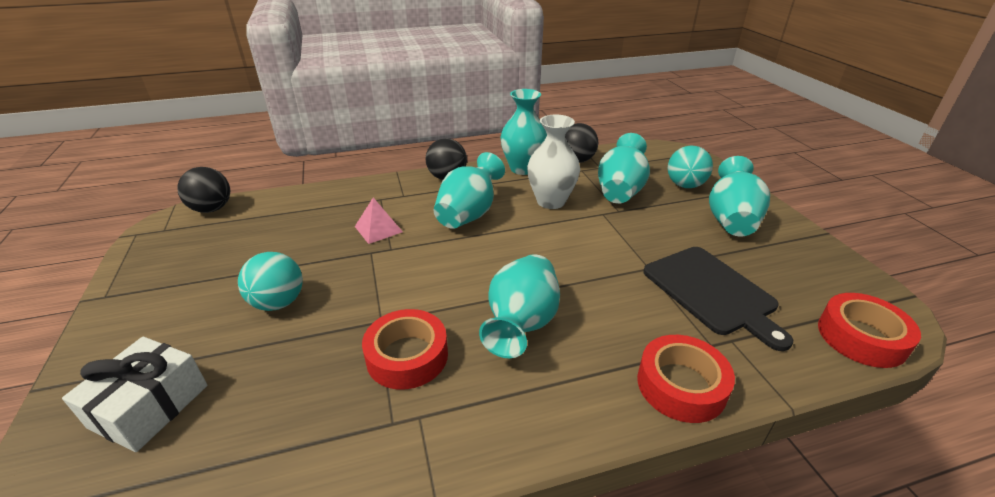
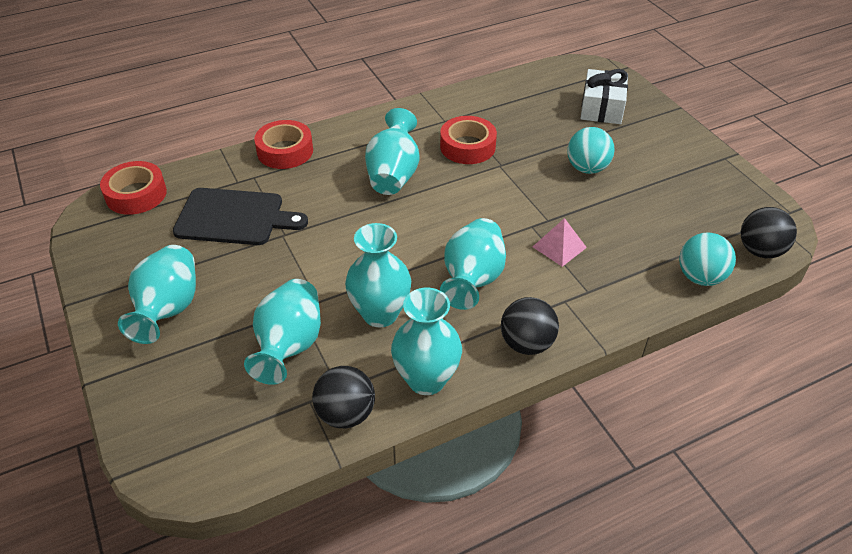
camera: 170 degrees right, 10 degrees up
(551, 201) = (380, 314): white vase -> turquoise vase
(685, 185) = (196, 371): turquoise ball -> turquoise ball (700, 277)
(711, 292) = (234, 217): black cutting board -> black cutting board turned 135 degrees clockwise

